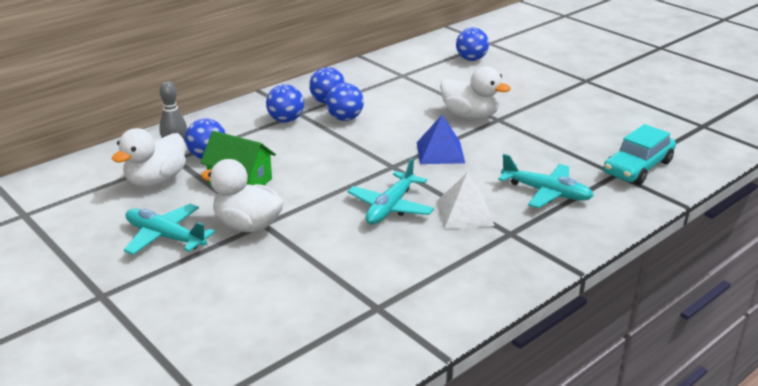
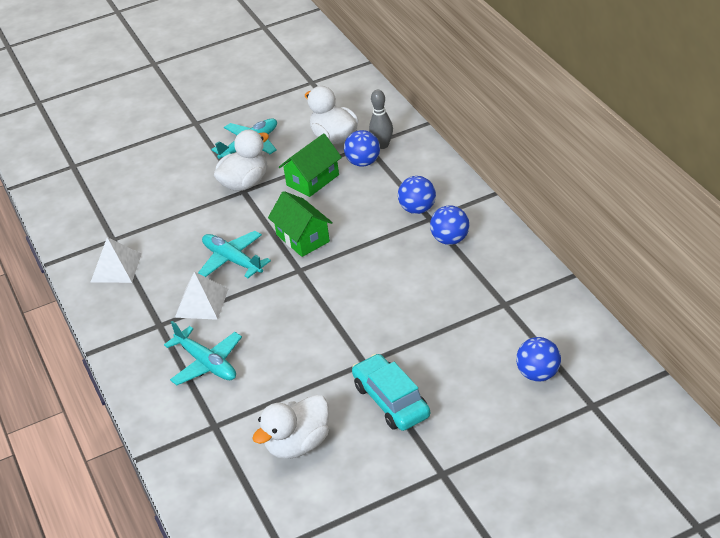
camera: 110 degrees right, 10 degrees up
(342, 172) = (303, 238): none -> green house
(345, 118) = (407, 248): blue ball -> none
(432, 289) = (116, 268): none -> white pyramid
(440, 152) = (311, 305): blue pyramid -> none
(470, 116) = (380, 341): white duck -> white duck (298, 444)
(546, 192) = (207, 363): turquoise plane -> turquoise plane turned 90 degrees counterclockwise
(638, 167) = (218, 447): turquoise car -> turquoise car (391, 401)

